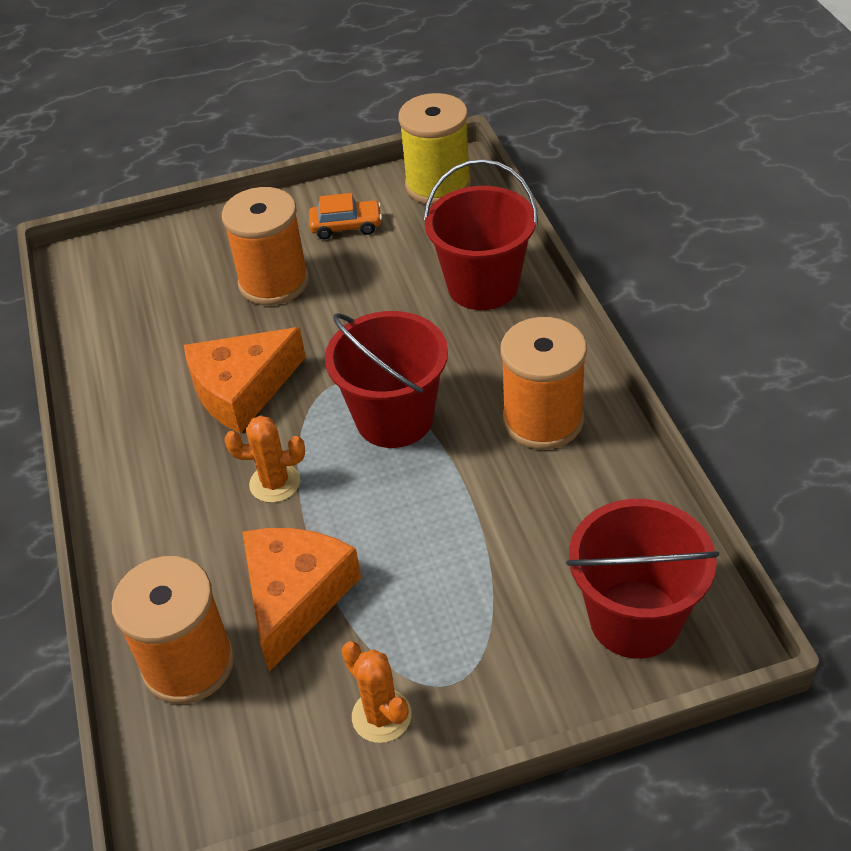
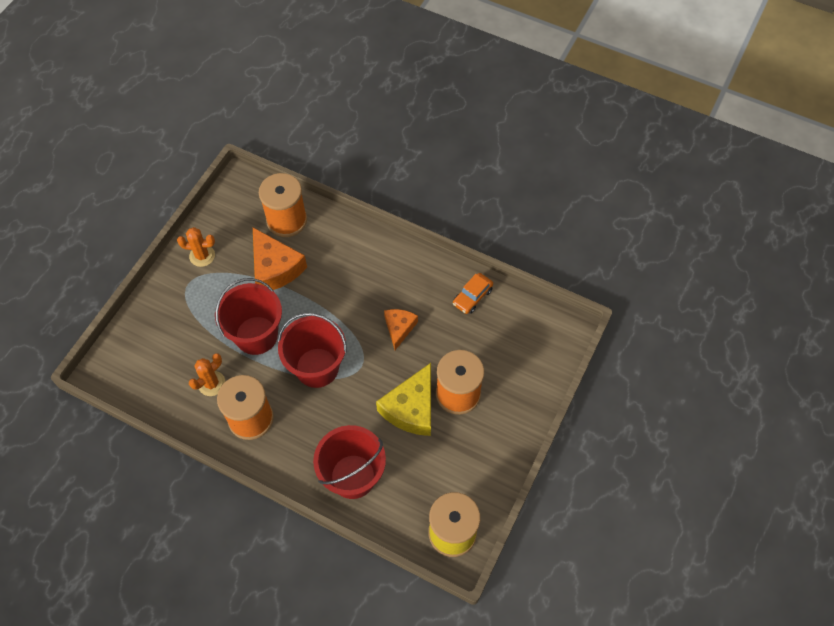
camera: 130 degrees right, 15 degrees up
(242, 390) = (399, 328): orange cheese -> orange cheese, size x0.60
(275, 483) = (334, 301): orange cactus -> orange cactus (211, 383)
(340, 303) = (411, 408): none -> yellow cheese
(346, 226) = (466, 459): orange car -> orange car (472, 297)
(635, 619) = (139, 357): red bucket -> red bucket (256, 335)

